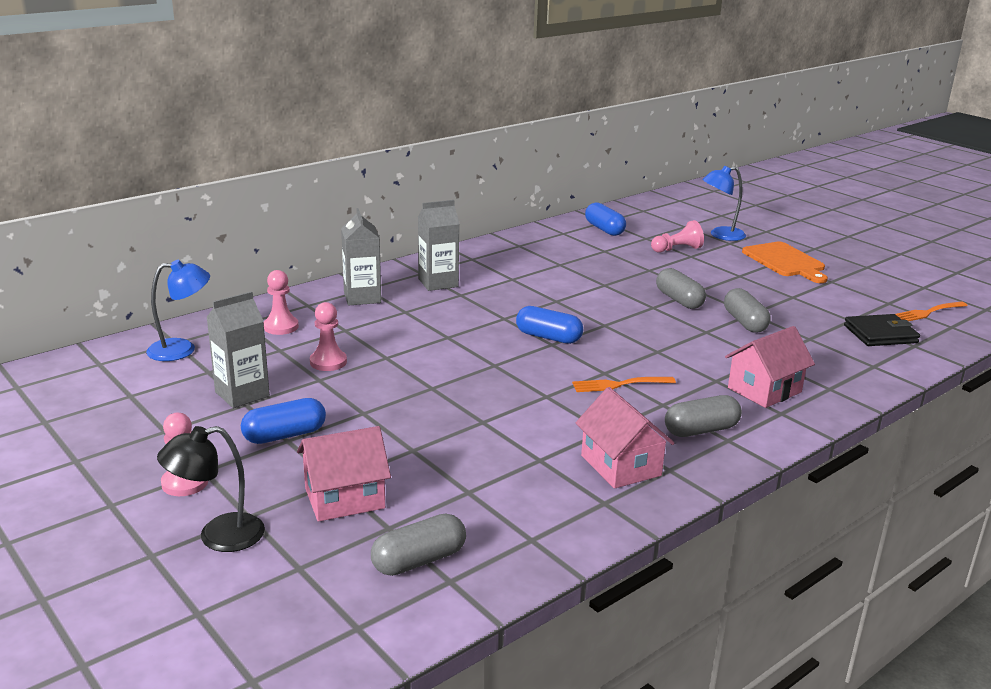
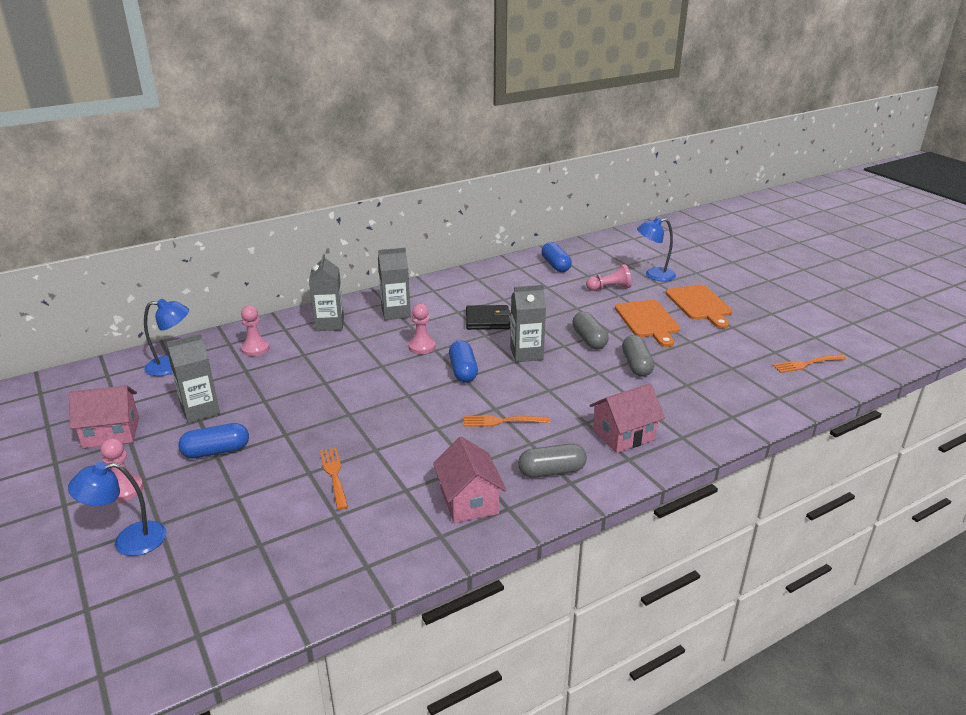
camera: 10 degrees right, 5 degrees up
(218, 536) = (129, 541): black lamp -> blue lamp
(328, 362) = (278, 384): pink pawn -> pink pawn (422, 347)
(344, 498) = (237, 514): pink house -> pink house (111, 433)
(419, 560) = (269, 578): grey capsule -> none
(446, 450) = (334, 475): none -> orange fork
(548, 337) = (463, 371): blue capsule -> blue capsule turned 45 degrees clockwise
(614, 317) = (526, 353): none -> grey carton
(736, 279) = (648, 321): none -> orange cutting board
(880, 334) = (752, 384): black wallet -> black wallet (487, 320)

